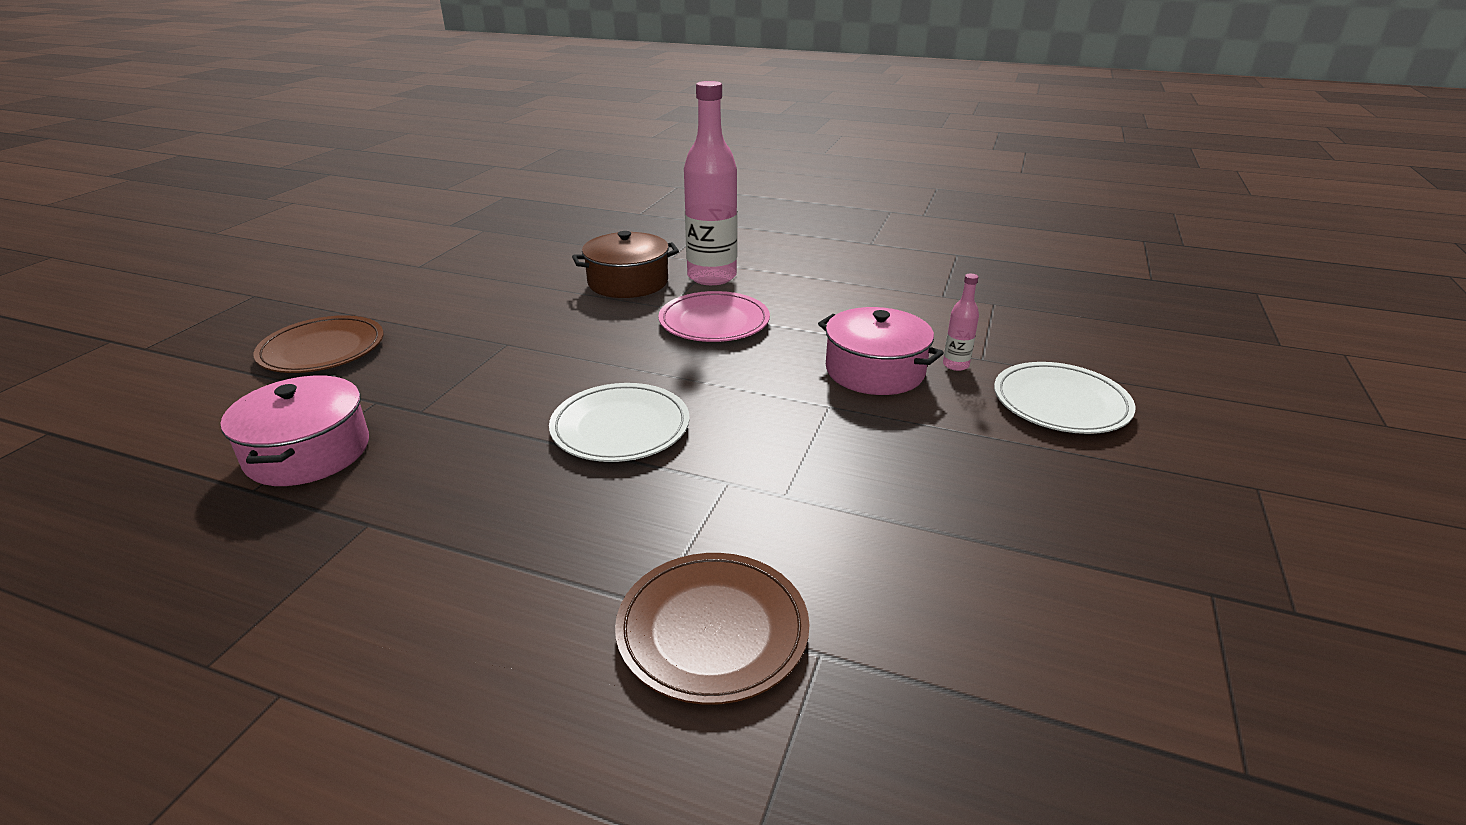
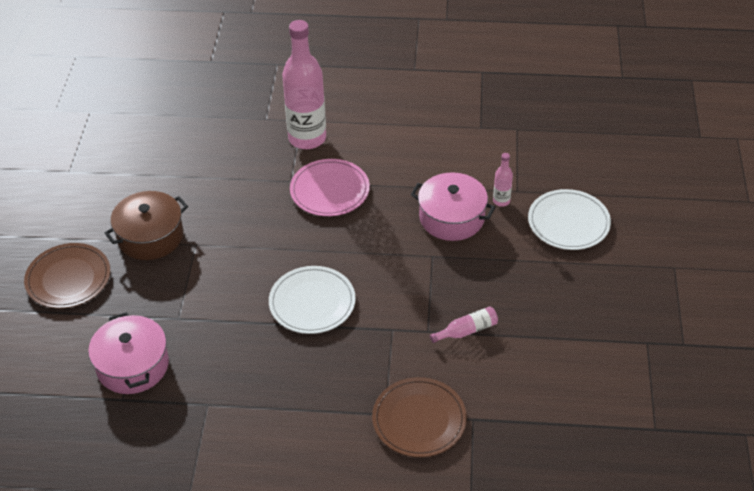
camera: 15 degrees left, 15 degrees up
(628, 282) = (247, 158): brown pot -> brown pot (150, 236)
(855, 507) = (467, 330): none -> pink bottle

